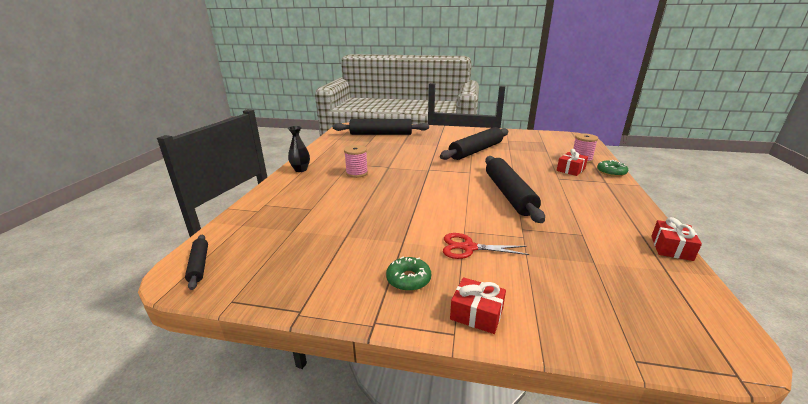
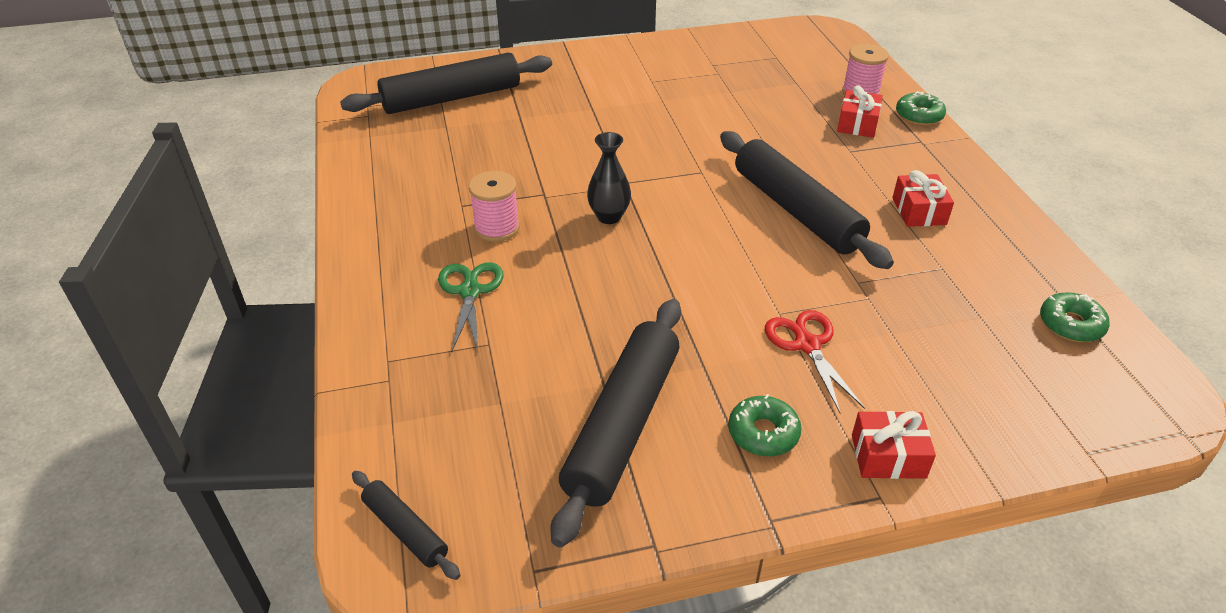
camera: 25 degrees left, 15 degrees up
(301, 170) = (372, 248): black vase -> black vase (609, 216)
(323, 190) = (470, 292): none -> green scissors
(469, 248) = (807, 345): red scissors -> red scissors turned 90 degrees clockwise
(476, 151) = (675, 109): black rolling pin -> black rolling pin (623, 425)
(663, 282) = (1070, 324): none -> green donut
(671, 248) = (1058, 259): red gift -> red gift (919, 211)

